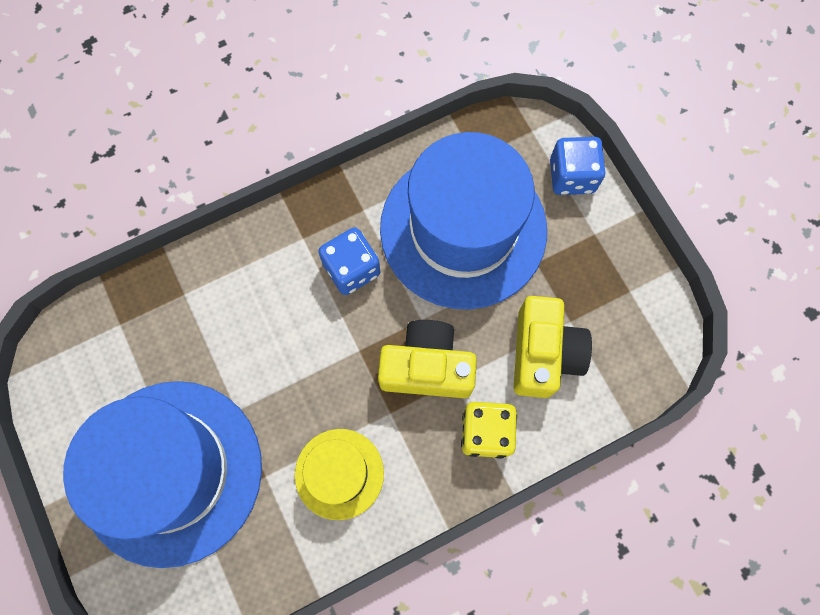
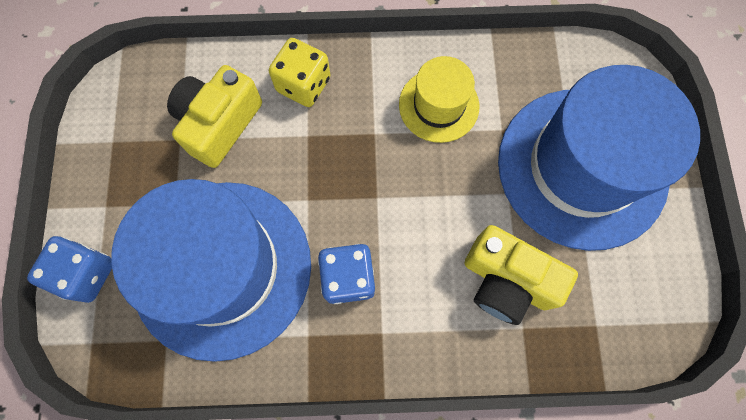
camera: 155 degrees left, 0 degrees up
(427, 367) = (324, 156): yellow camera -> yellow camera (506, 281)

